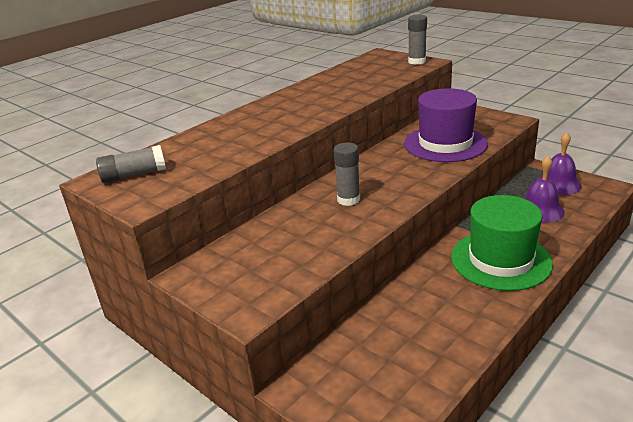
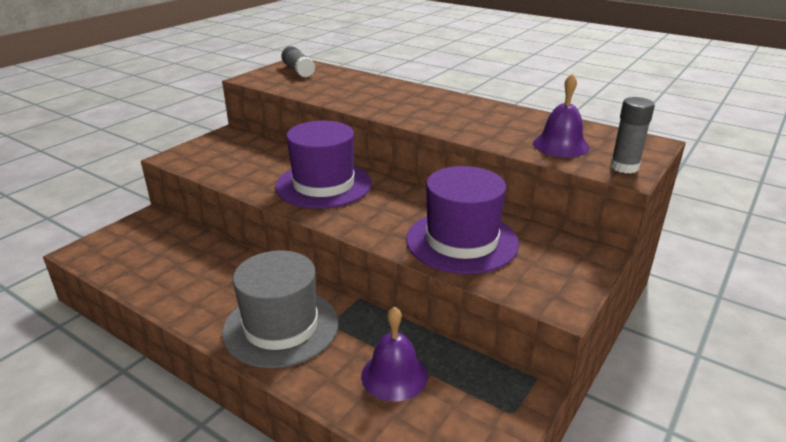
camera: 80 degrees right, 0 degrees up
(348, 199) = (323, 185): grey glue stick -> purple hat
(500, 260) = (281, 327): green hat -> grey hat
(558, 184) = (476, 408): purple bell -> purple bell (560, 145)

